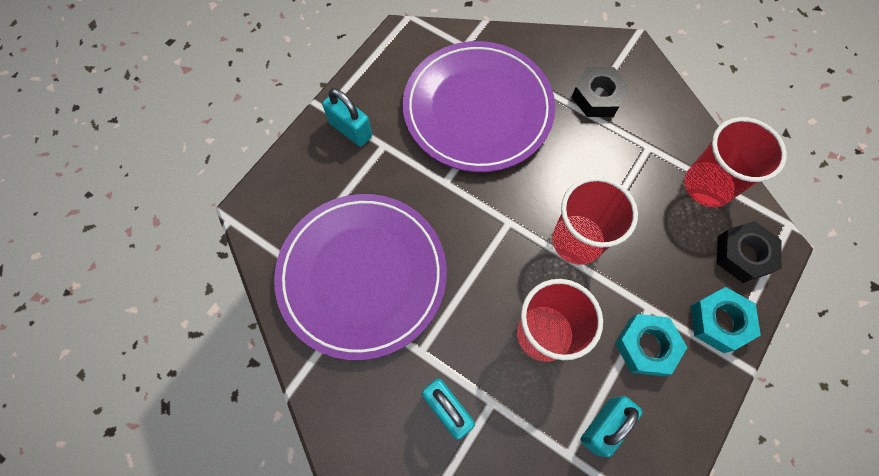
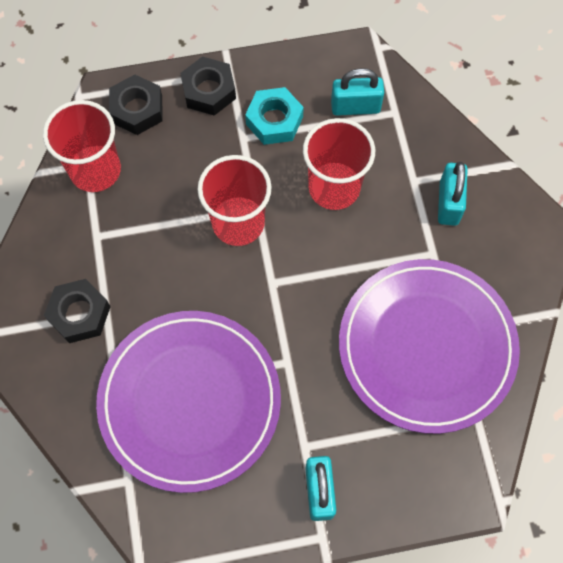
camera: 135 degrees left, 0 degrees up
(719, 321) = (209, 91): turquoise nut -> black nut

